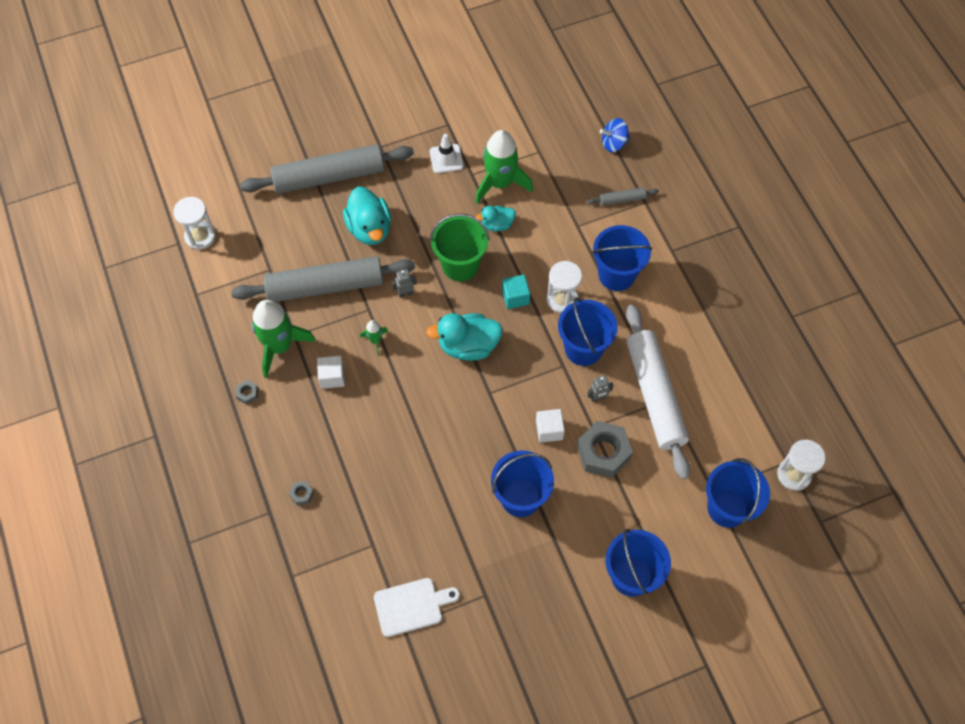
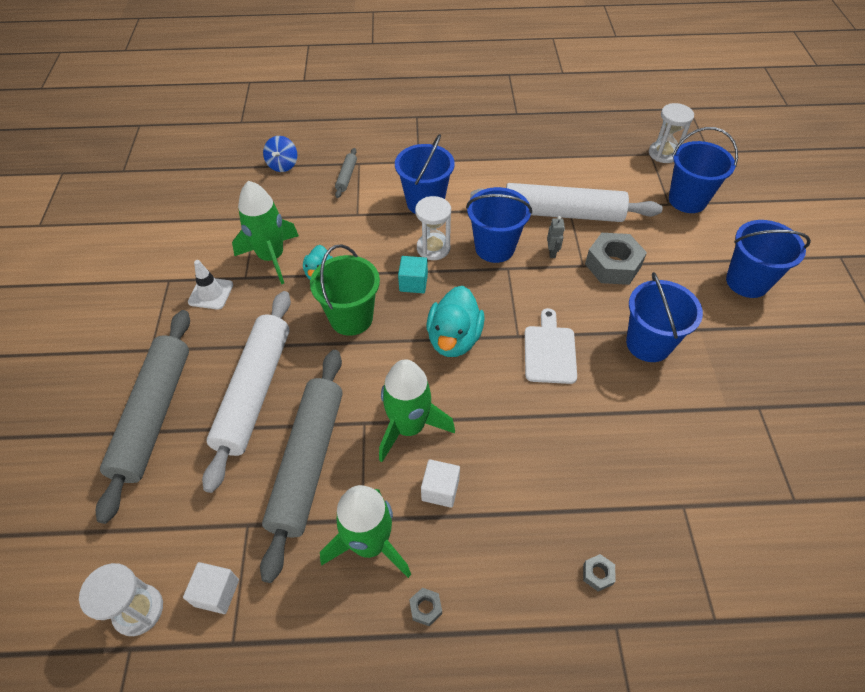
camera: 70 degrees left, 10 degrees down
(370, 228) = (255, 391): turquoise duck -> white rolling pin
(375, 340) = (409, 427): green rocket -> green rocket, size x2.21
(405, 293) = (360, 379): grey robot -> none
(412, 606) = (767, 484): white cutting board -> white cutting board (549, 351)
(549, 430) = (576, 299): white cube -> white cube (216, 593)

